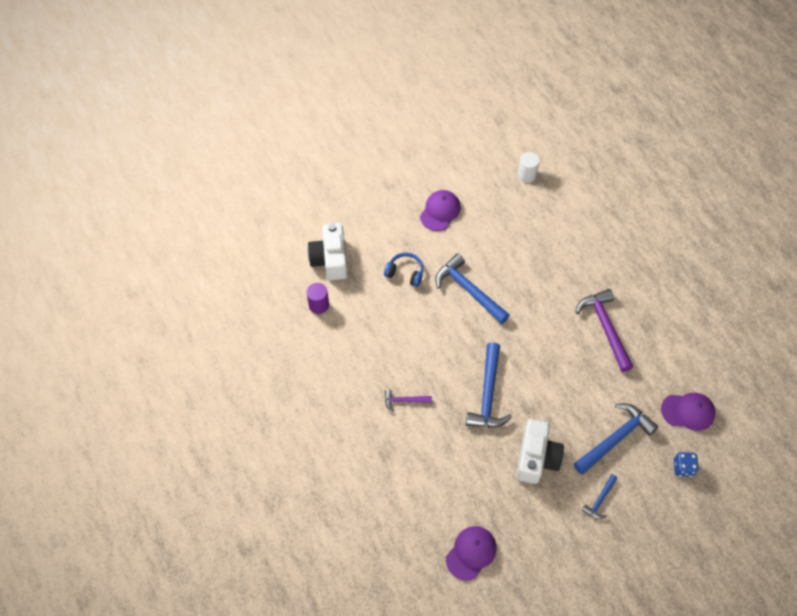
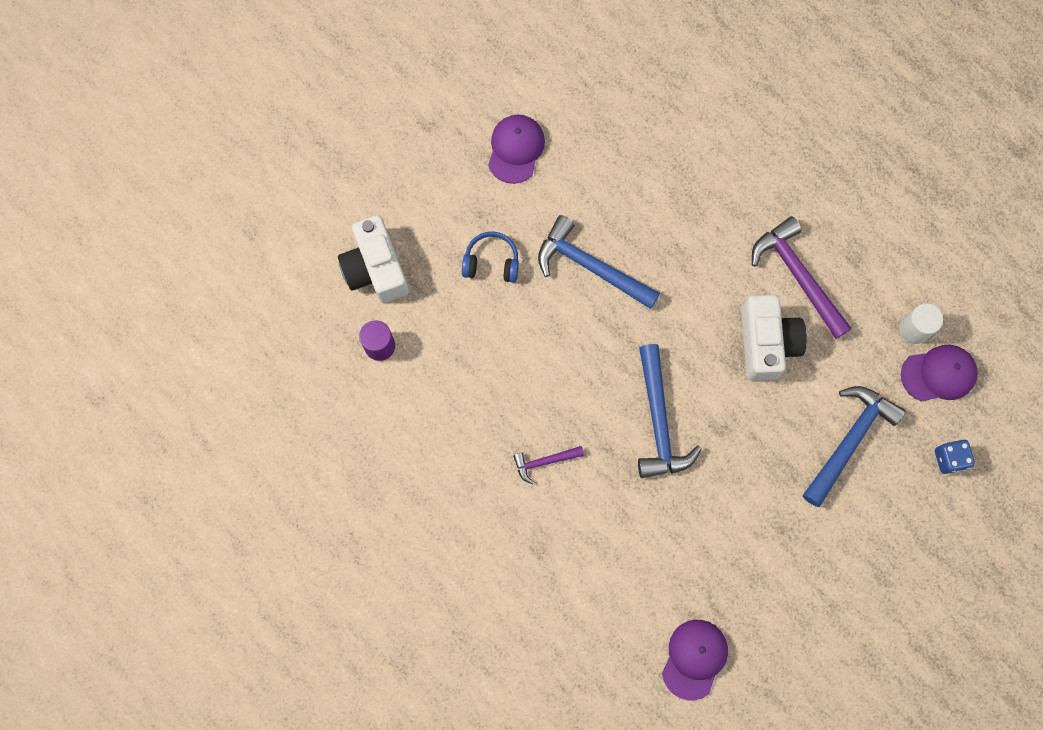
camera: 15 degrees left, 15 degrees up
(526, 175) = (627, 57): white cylinder -> white cylinder (913, 329)
(536, 458) = (748, 498): white camera -> white camera (766, 343)
(600, 500) = (849, 535): blue hammer -> none

